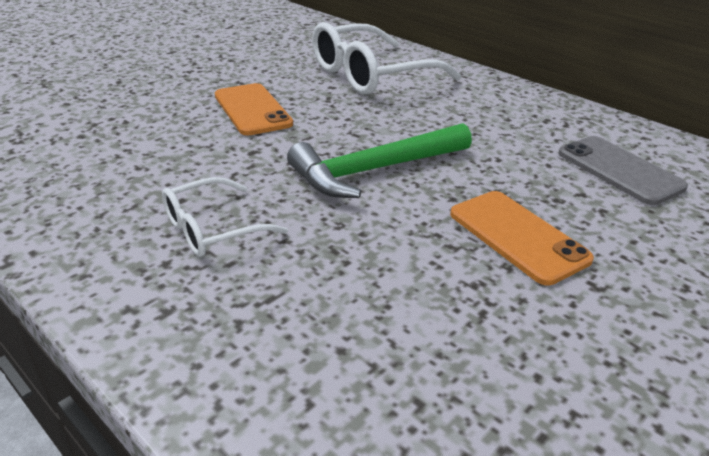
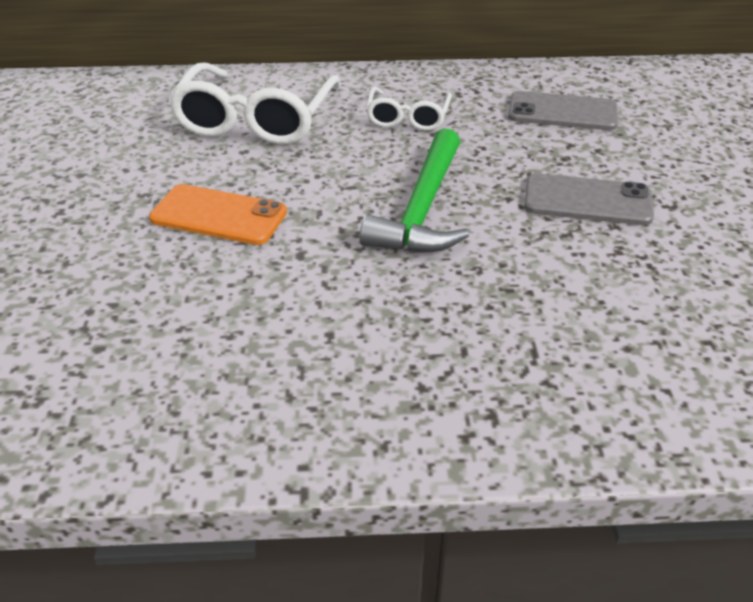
camera: 45 degrees left, 5 degrees up
(212, 229) = (402, 337): white glasses -> white glasses (407, 117)
(517, 236) = (587, 200): orange phone -> grey phone

